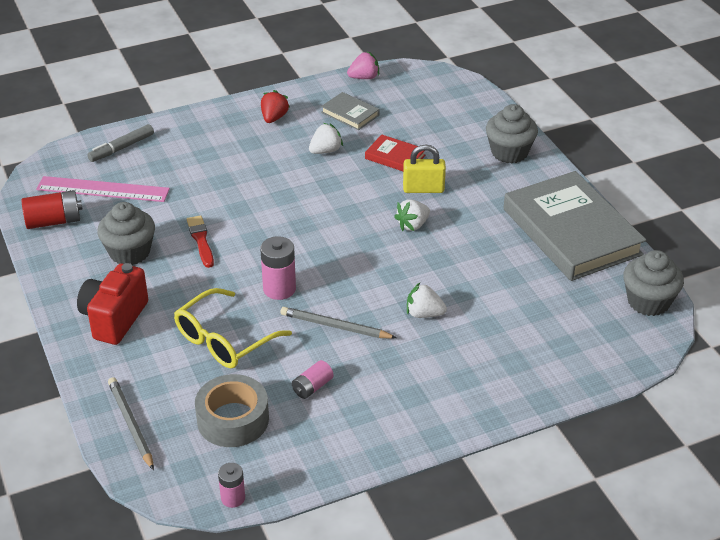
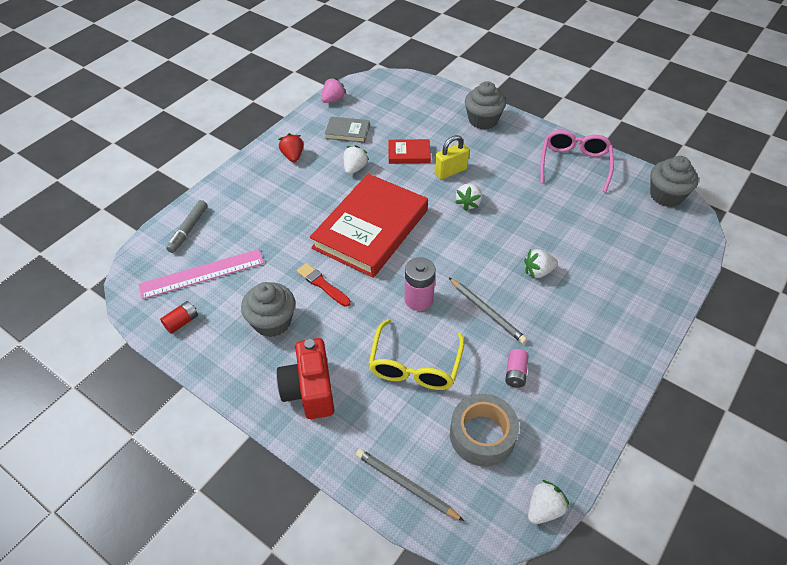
camera: 30 degrees left, 10 degrees up
(54, 221) = (182, 322): red battery -> red battery, size x0.62
(233, 498) = (544, 509): pink battery -> white strawberry
(290, 211) = (371, 229): none -> red book
(335, 326) = (487, 312): grey pencil -> grey pencil turned 120 degrees counterclockwise
(571, 232) = (574, 164): grey book -> pink glasses

